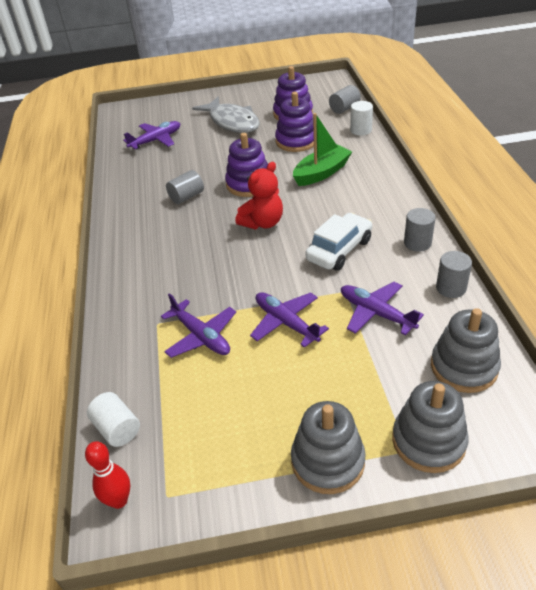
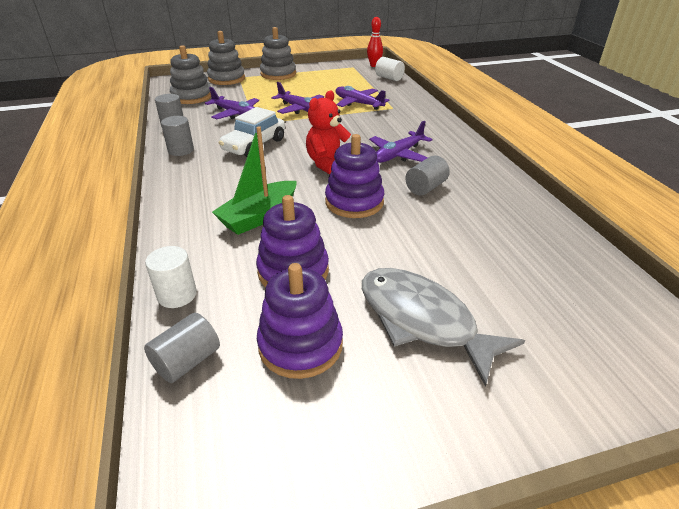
camera: 170 degrees right, 5 degrees down
(156, 140) = (540, 275): purple plane -> purple plane (398, 155)

